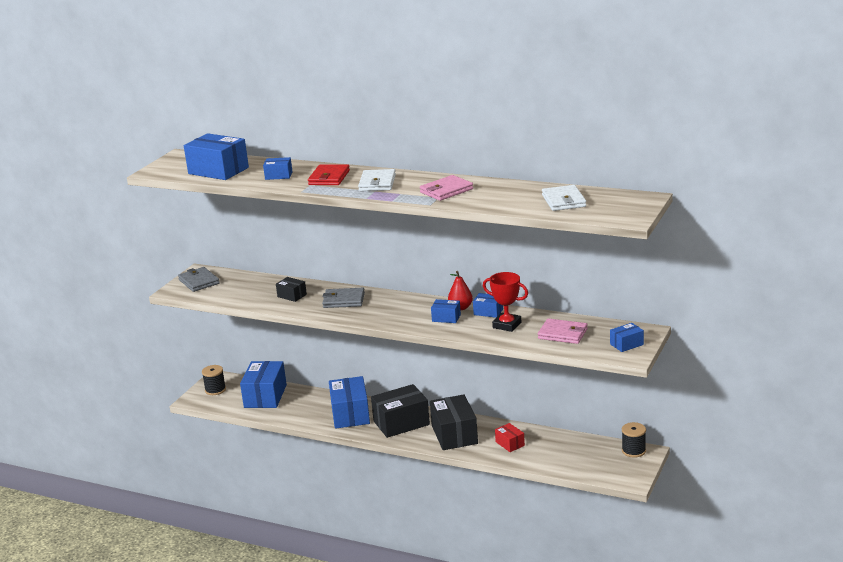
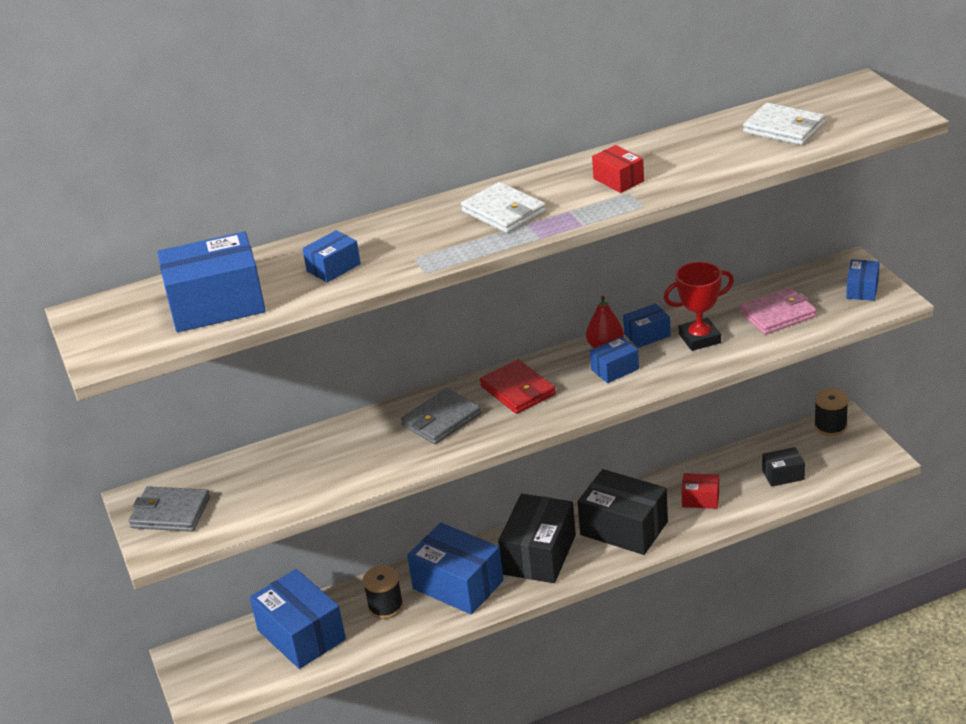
camera: 45 degrees left, 10 degrees up
(215, 390) = (212, 673): black spool -> black spool (385, 606)
(292, 295) = (356, 453): black box -> black box (783, 475)
(329, 178) = (417, 236): red wallet -> red wallet (518, 390)
(446, 191) = (618, 180): pink wallet -> red box

